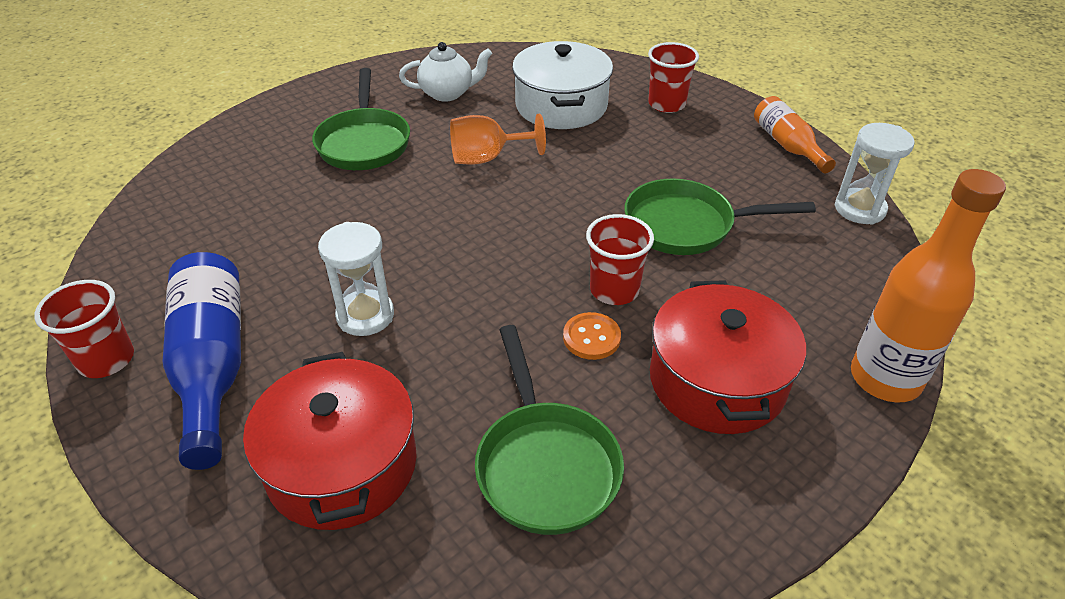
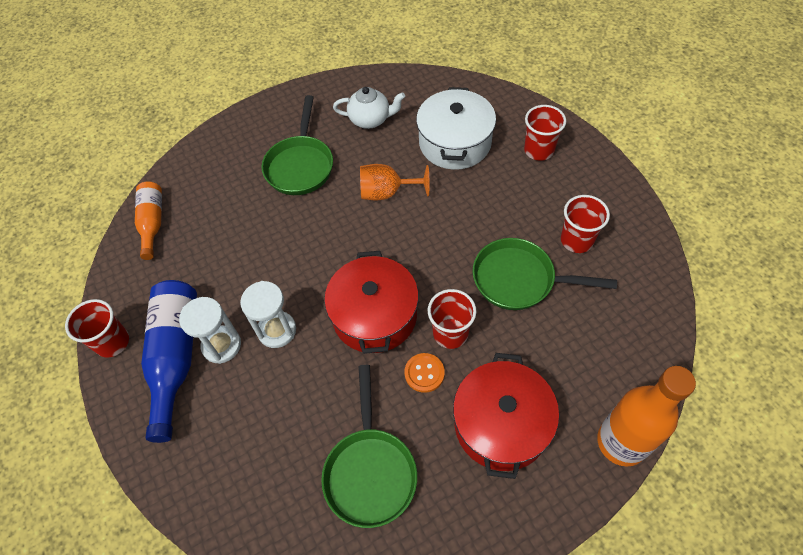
camera: 15 degrees right, 15 degrees up
(342, 465) = (245, 449): red pot -> red pot (374, 315)
(744, 181) = (576, 240): none -> red cup
(787, 145) = (623, 207): orange bottle -> orange bottle (152, 223)
(859, 209) = (659, 281): white hourglass -> white hourglass (221, 345)

